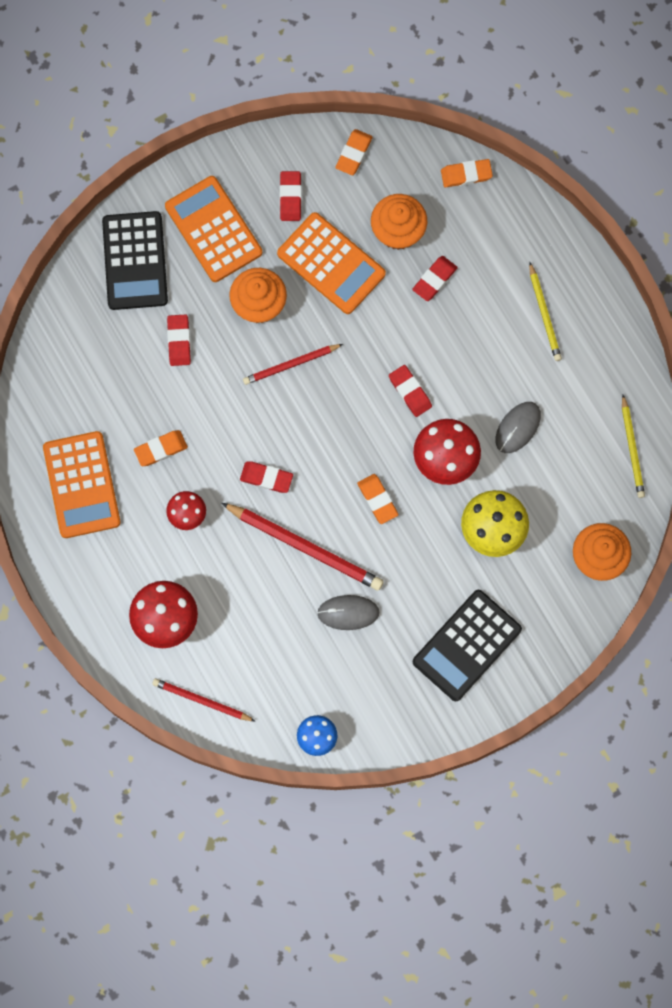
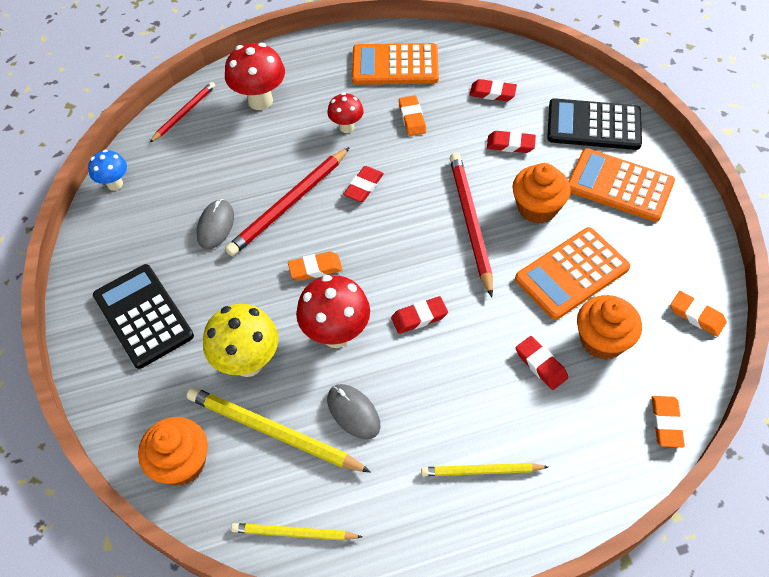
camera: 105 degrees right, 20 degrees down
(213, 229) = (619, 185): orange calculator -> orange calculator turned 135 degrees counterclockwise
(290, 197) = (649, 251): red eraser -> red eraser (492, 93)
(291, 365) = (470, 223): red pencil -> red pencil, size x1.67
(552, 489) = (273, 432): none -> yellow pencil

